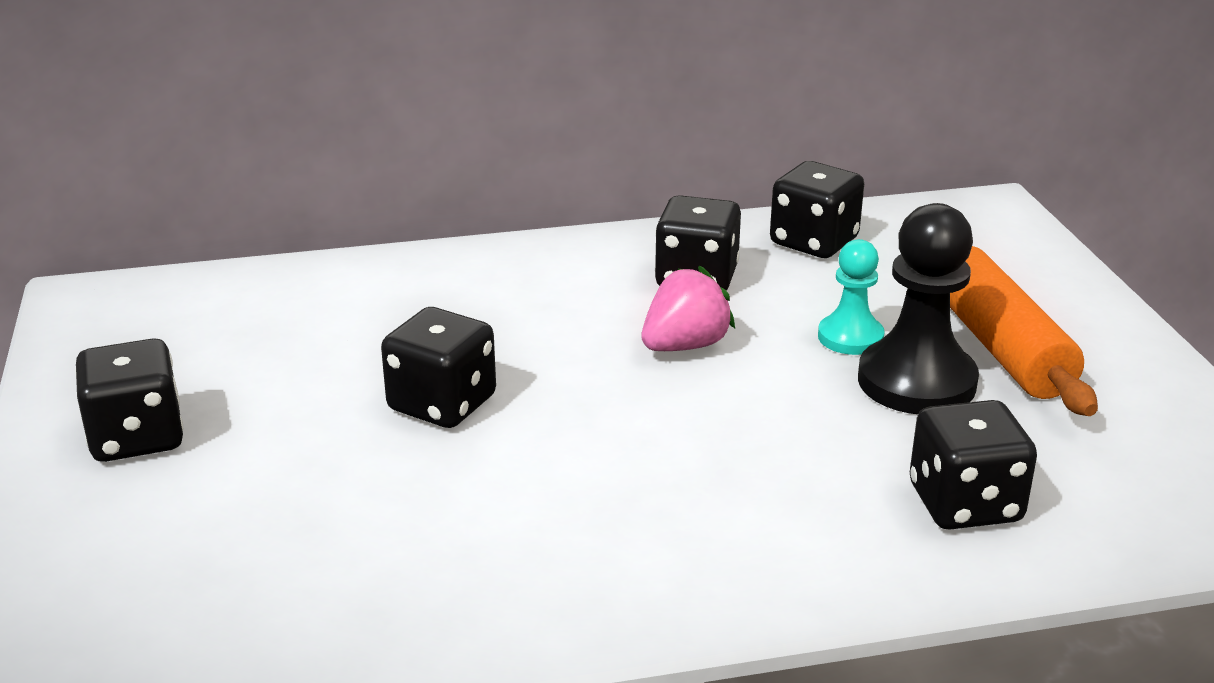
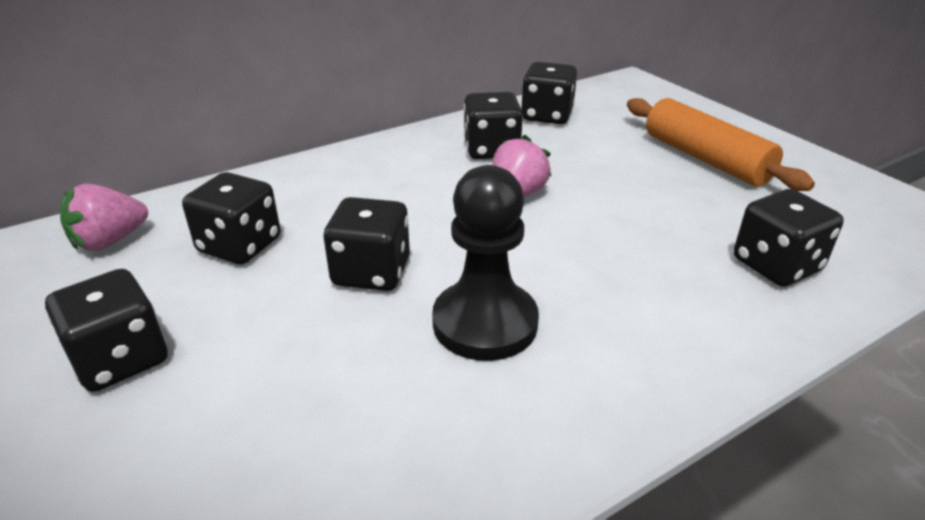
camera: 20 degrees left, 5 degrees up
(176, 310) = (110, 241): none -> pink strawberry
(312, 343) = (240, 245): none -> black dice
(850, 337) = (615, 170): turquoise pawn -> none
(916, 382) = (678, 190): black pawn -> black pawn (485, 323)

